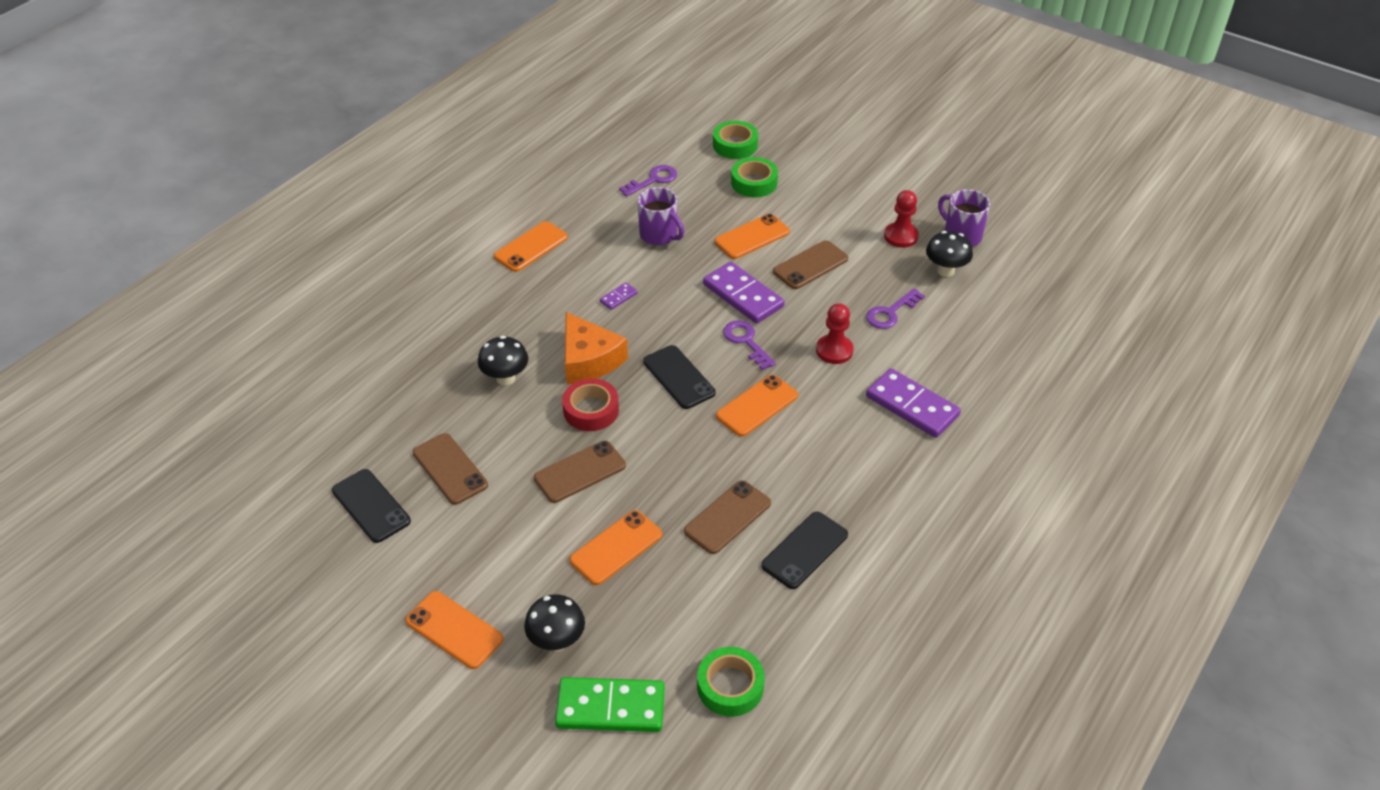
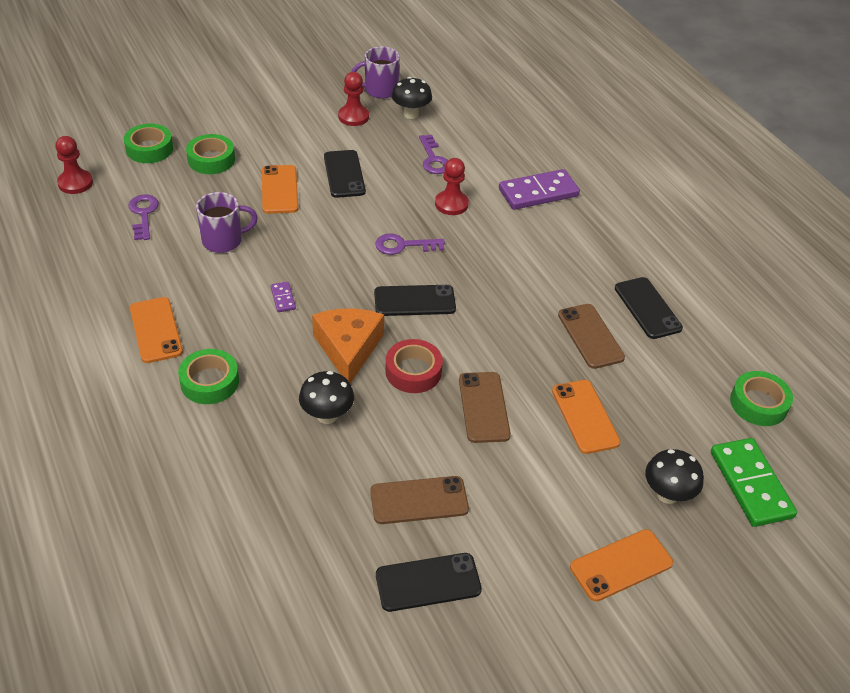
camera: 65 degrees left, 0 degrees up
(497, 299) = (209, 382): none -> green tape
(589, 360) = (348, 348): orange cheese -> orange cheese turned 90 degrees counterclockwise
(610, 707) = (750, 484): green domino -> green domino turned 45 degrees counterclockwise
(658, 130) = (75, 183): none -> red pawn
(743, 296) = (347, 224): purple domino -> none
(757, 406) = (481, 270): orange phone -> none
(810, 265) = (344, 174): brown phone -> black phone

